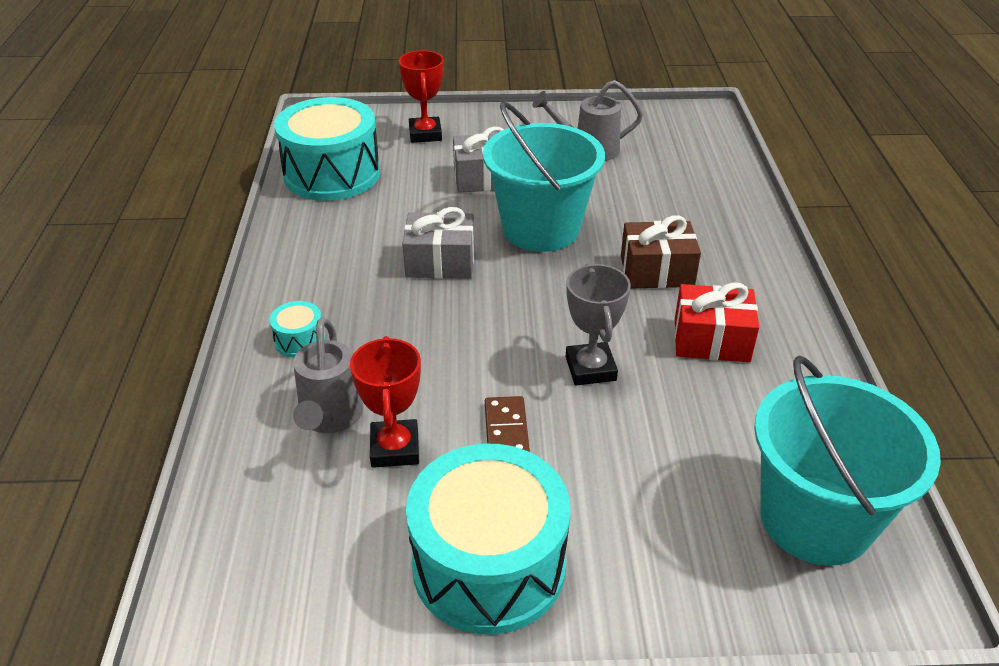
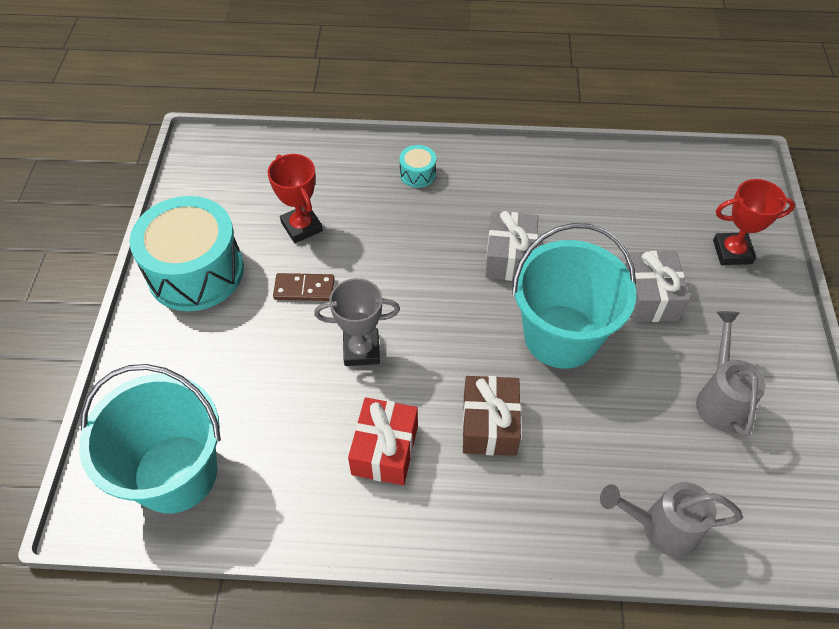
camera: 95 degrees right, 15 degrees up
(330, 418) = (336, 193): grey watering can -> grey watering can (661, 527)
(332, 174) = (646, 183): turquoise drum -> none
(394, 448) = (302, 227): red trophy -> red trophy turned 60 degrees clockwise

